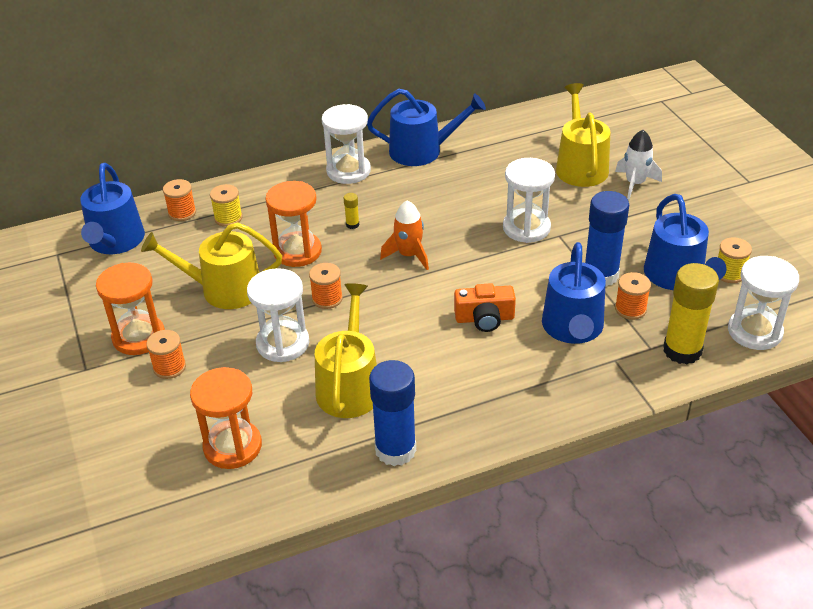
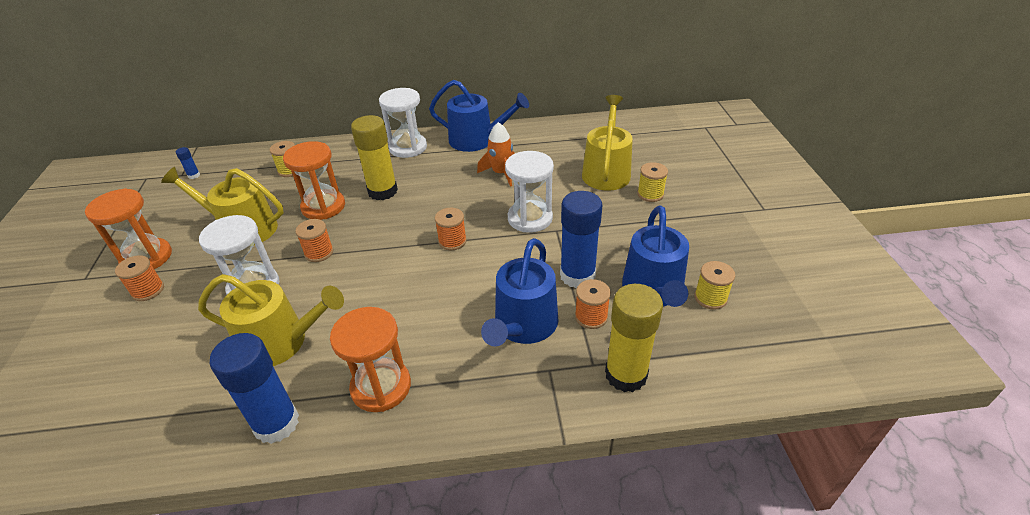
camera: 15 degrees right, 0 degrees up
(115, 242) = (194, 175): blue watering can -> blue glue stick
(182, 213) = (259, 161): orange spool -> orange spool (452, 241)
(232, 446) = (137, 382): orange hourglass -> orange hourglass (381, 387)
(349, 386) = (281, 342): yellow watering can -> yellow watering can turned 75 degrees clockwise
(352, 224) = (382, 191): yellow glue stick -> yellow glue stick, size x2.45
(408, 255) = (412, 225): orange rocket -> orange rocket (501, 173)
(484, 318) = (444, 298): orange camera -> none
(635, 183) = (650, 194): white rocket -> yellow spool
(754, 331) = (715, 369): white hourglass -> none

